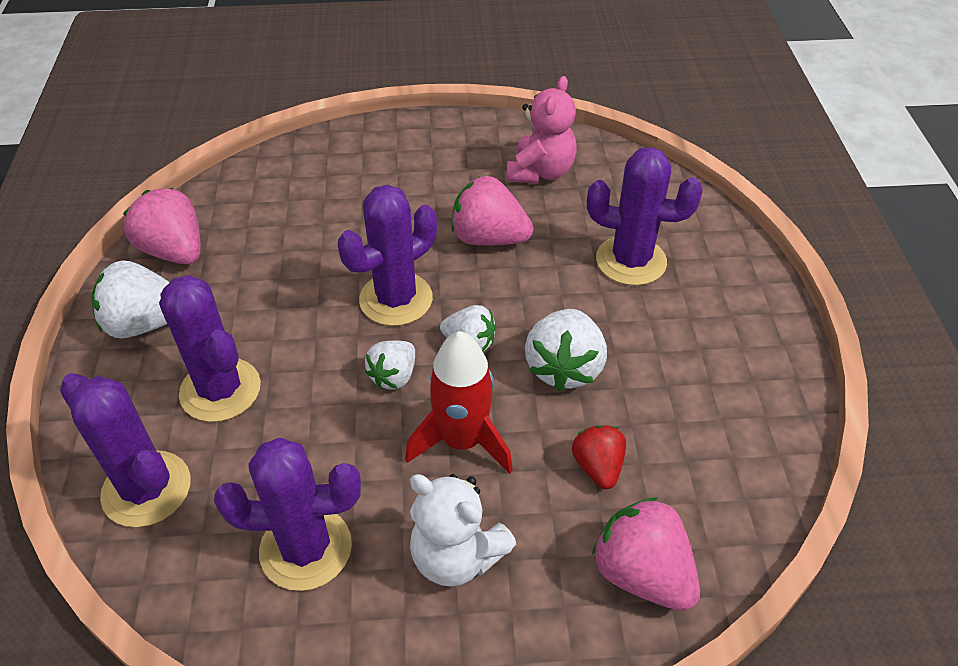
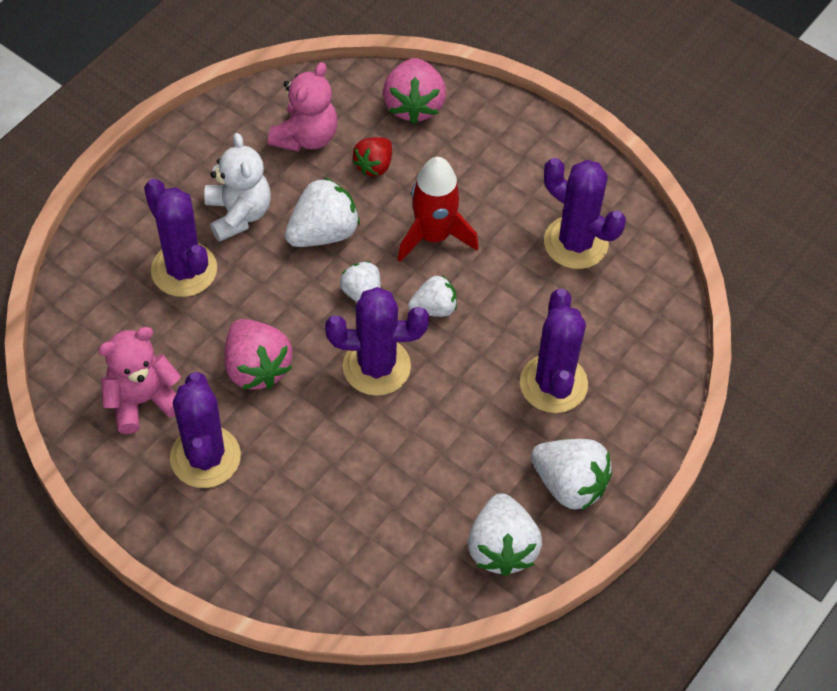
camera: 140 degrees left, 10 degrees up
(146, 489) = (644, 346): purple cactus -> purple cactus (205, 457)
(174, 251) = (502, 547): pink strawberry -> white strawberry
(456, 556) = (498, 180): white teddy bear -> white teddy bear (238, 214)
(695, 443) = (306, 137): none -> pink teddy bear

